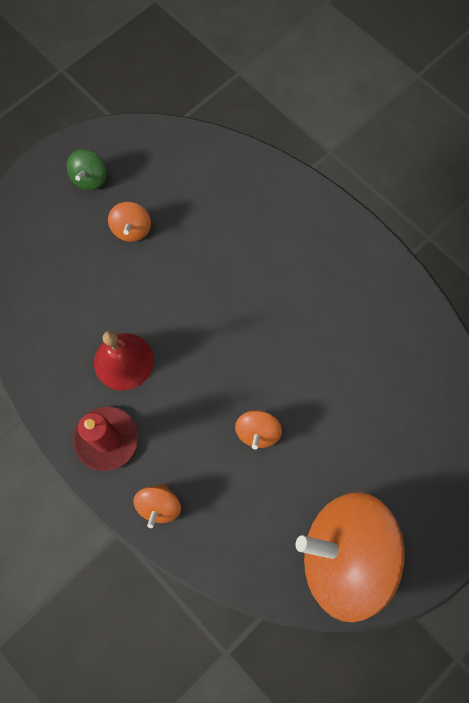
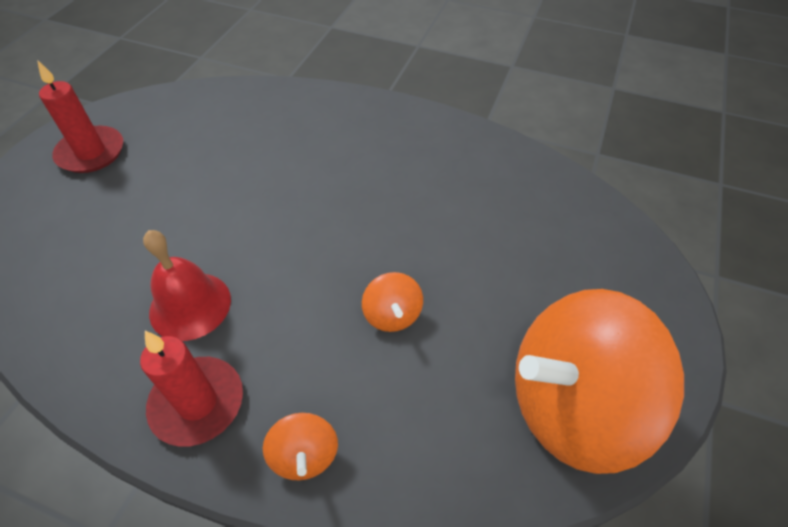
camera: 25 degrees left, 20 degrees down
(90, 179) = (91, 152): green spinning top -> red candle
(132, 229) = (156, 179): orange spinning top -> none

